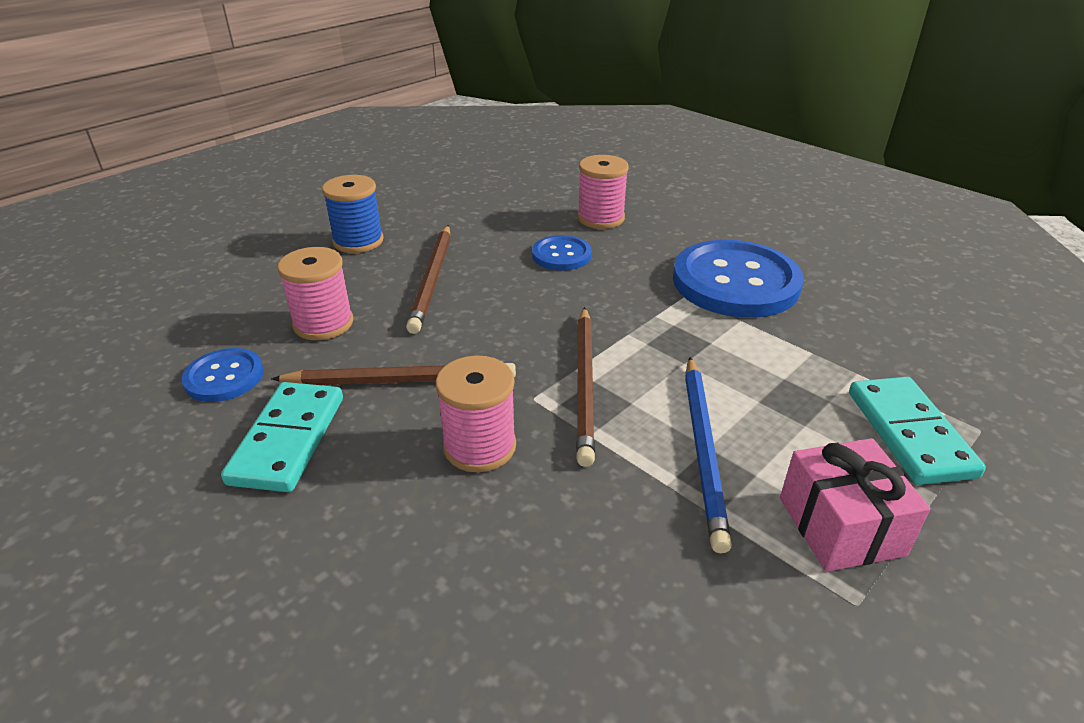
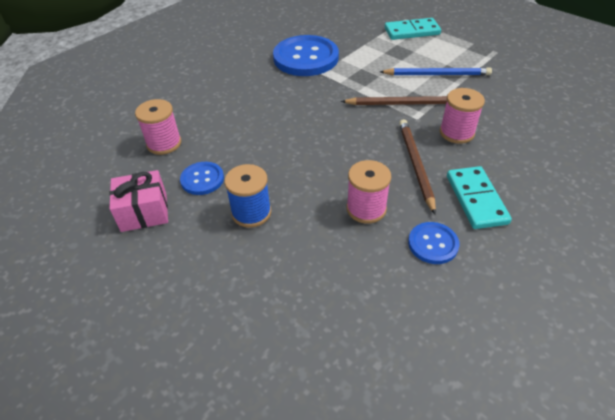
camera: 90 degrees left, 10 degrees up
(288, 440) = (476, 199): turquoise domino -> turquoise domino turned 75 degrees clockwise
(432, 280) = (308, 165): brown pencil -> none
(561, 255) = (276, 113): blue button -> blue button (202, 179)
(600, 218) = (227, 99): pink spool -> pink spool (164, 143)
(840, 526) = (465, 50): pink gift -> pink gift (144, 212)

